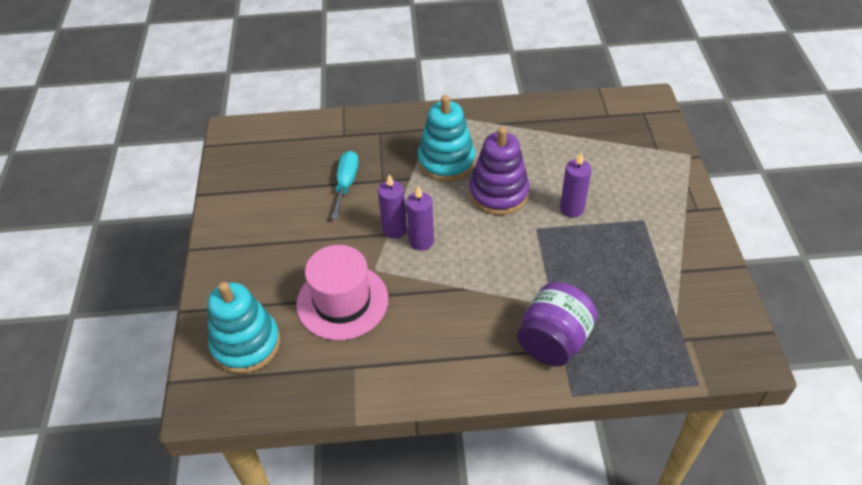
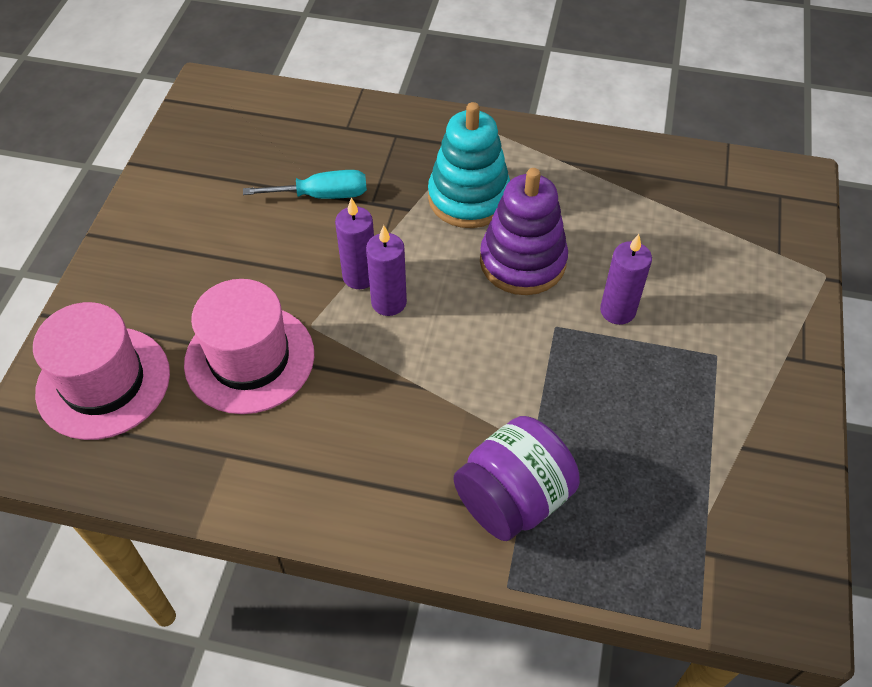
camera: 15 degrees right, 5 degrees up
(246, 344) = (103, 382): turquoise stacking toy -> pink hat
(346, 183) = (322, 195): turquoise screwdriver -> turquoise screwdriver turned 60 degrees clockwise

